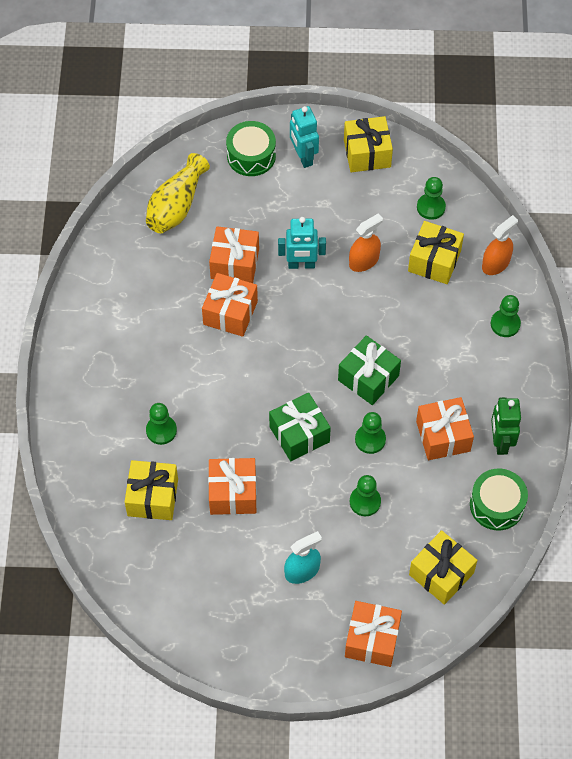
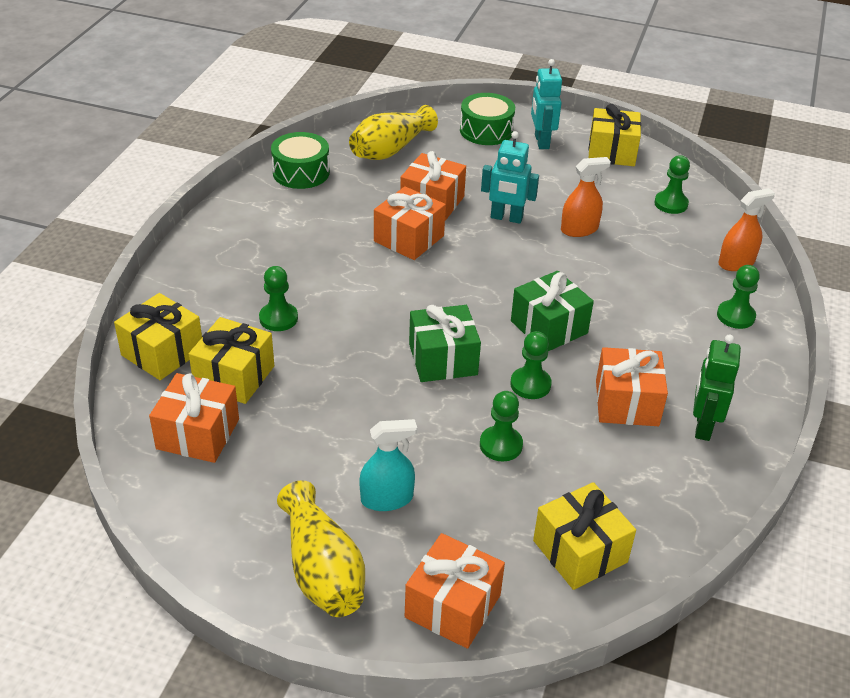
camera: 15 degrees right, 20 degrees down
(233, 493) = (334, 396): orange gift -> orange gift (198, 434)
(280, 639) = (322, 570): none -> yellow vase
(434, 261) = (662, 246): yellow gift -> yellow gift (162, 352)
(496, 505) = (681, 492): green drum -> green drum (301, 172)

